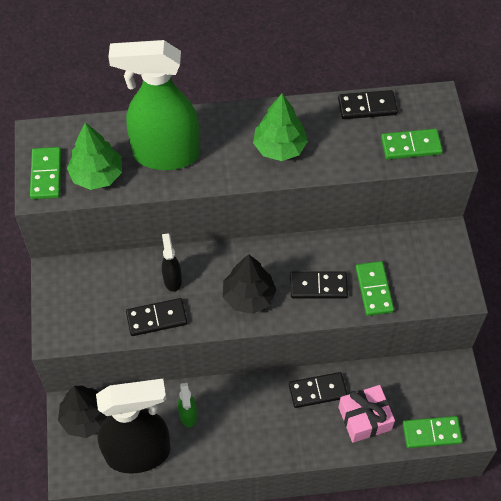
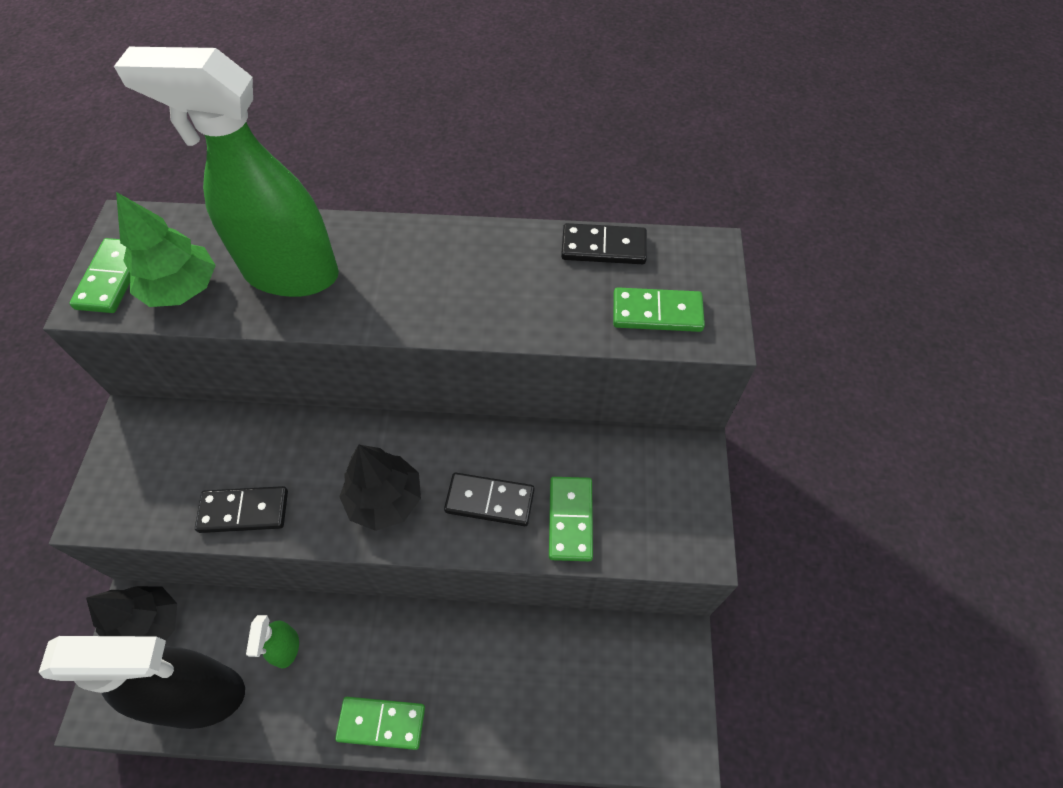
camera: 10 degrees right, 0 degrees up
(172, 280) = (286, 456): black spray bottle -> none
(279, 147) = (458, 287): green tree -> none
(317, 391) = (475, 644): black domino -> none
(365, 418) = (532, 701): pink gift -> none
(431, 433) = (626, 744): green domino -> green domino (381, 723)

